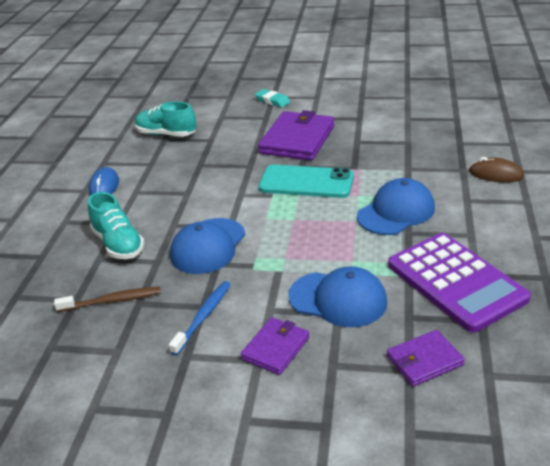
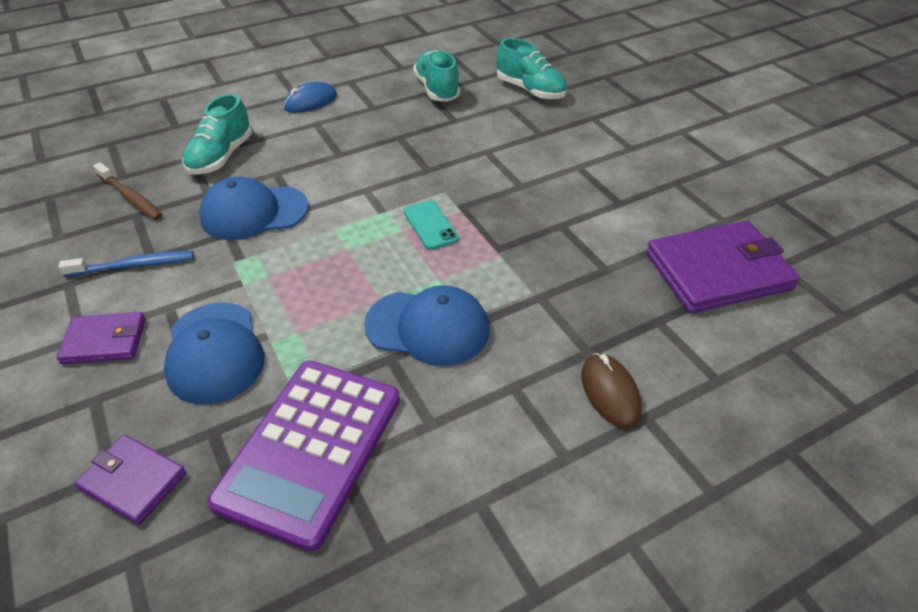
camera: 50 degrees right, 10 degrees up
(217, 105) = (530, 90): none -> turquoise shoe
(272, 101) = (583, 121): turquoise eraser -> none
(297, 139) = (516, 177): purple wallet -> purple wallet (718, 271)
(306, 182) = (430, 225): turquoise phone -> turquoise phone, size x0.56

